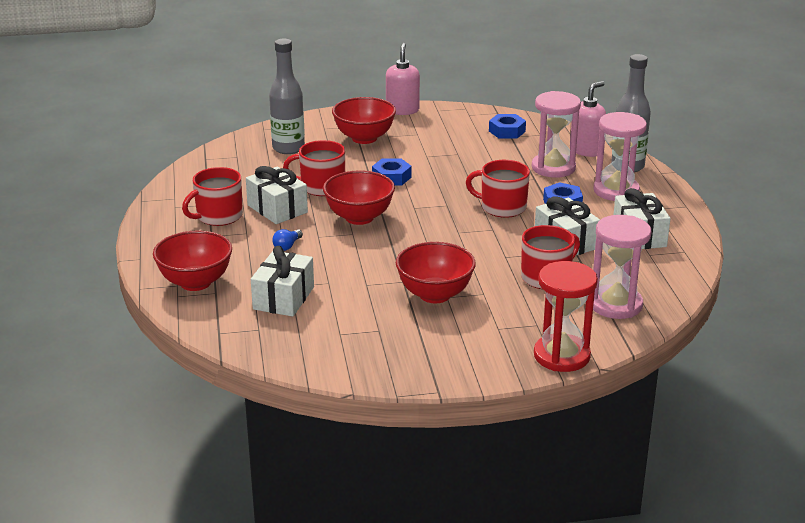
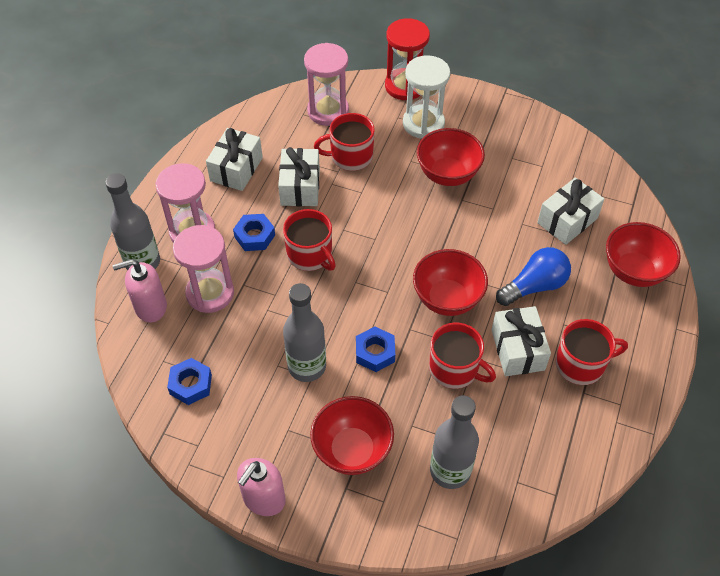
camera: 150 degrees left, 25 degrees up
(287, 246) = (534, 286): blue light bulb -> blue light bulb, size x2.04
(435, 158) = (307, 366): none -> grey bottle
(503, 328) = (423, 123): none -> white hourglass

